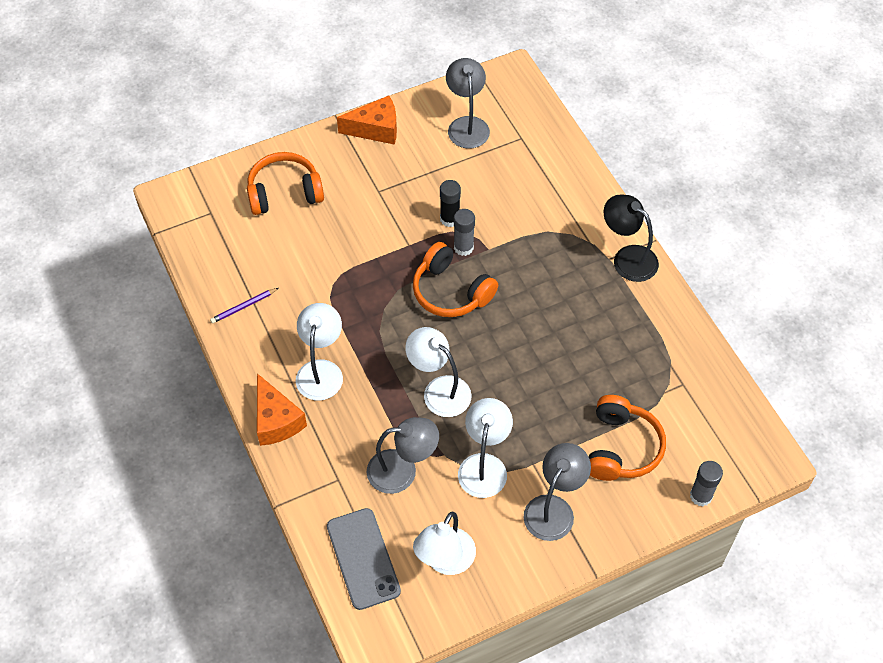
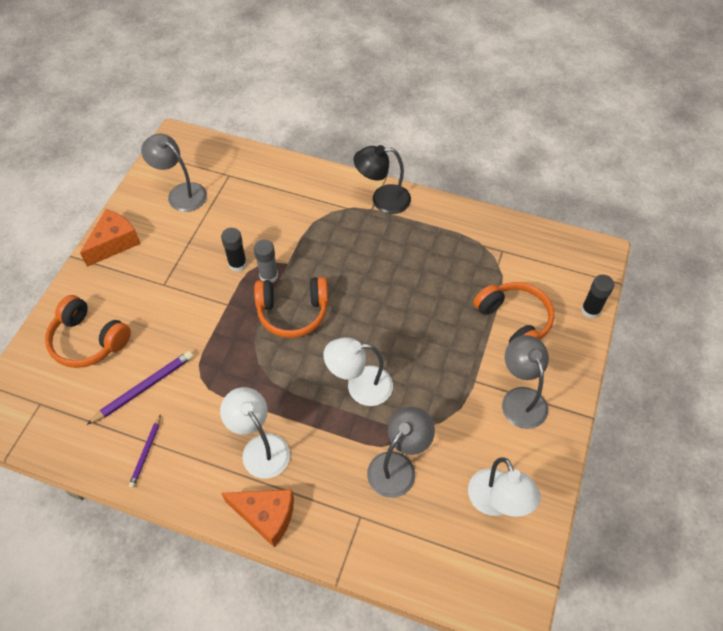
camera: 45 degrees left, 0 degrees up
(284, 192) = (88, 341): orange headphones -> orange headphones turned 90 degrees counterclockwise
(287, 259) = (144, 388): none -> purple pencil
(363, 558) = (442, 557): grey phone -> none
(484, 465) = (446, 411): white lamp -> none
(701, 496) = (590, 310): grey glue stick -> black glue stick

